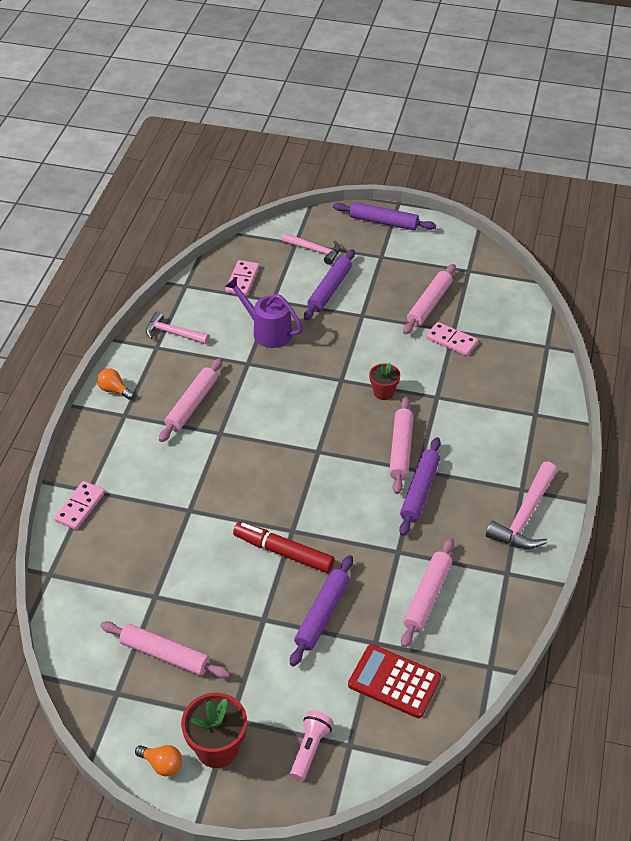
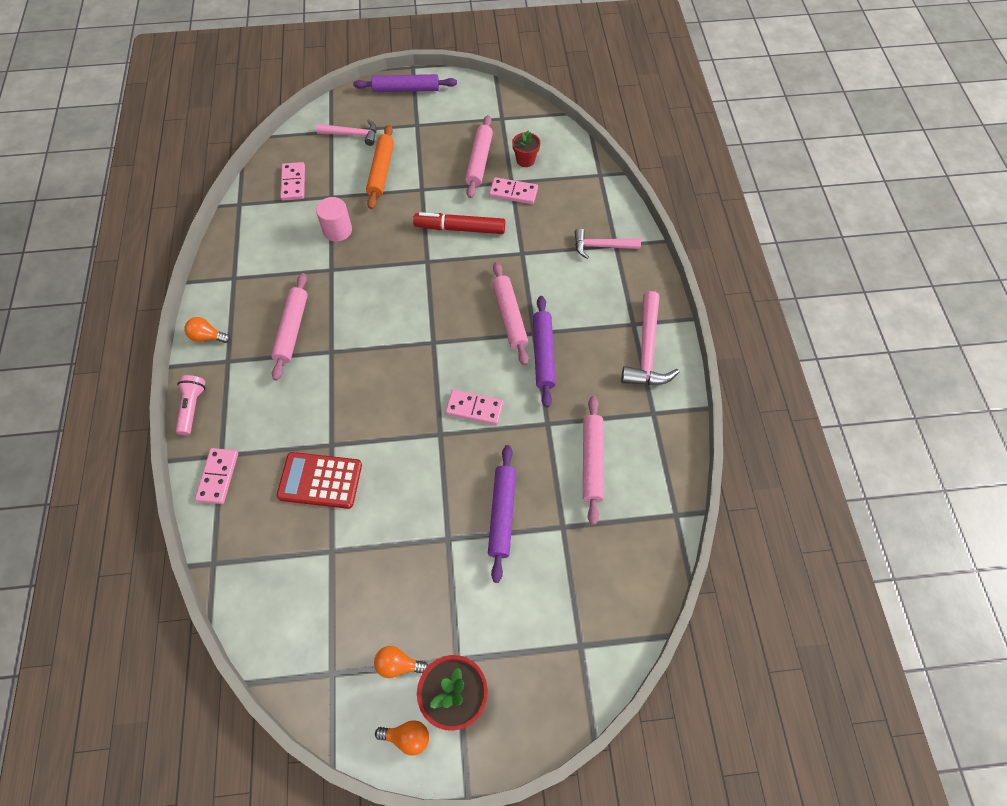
camera: 20 degrees left, 15 degrees up
(165, 655) = (365, 612): pink rolling pin -> none
(173, 333) = (245, 258): pink hammer -> pink hammer (601, 246)
(177, 705) = (398, 664): none -> orange light bulb
(267, 331) = (337, 230): purple watering can -> pink cylinder
(283, 552) = (440, 460): red marker -> red marker (460, 228)
(310, 749) = (545, 664): pink flashlight -> pink flashlight (192, 407)
(329, 290) = (381, 171): purple rolling pin -> orange rolling pin
(333, 518) = (474, 408): none -> pink domino
(383, 392) = (471, 263): red flower pot -> red flower pot (525, 160)
(394, 681) = (596, 562): red calculator -> red calculator (320, 480)

